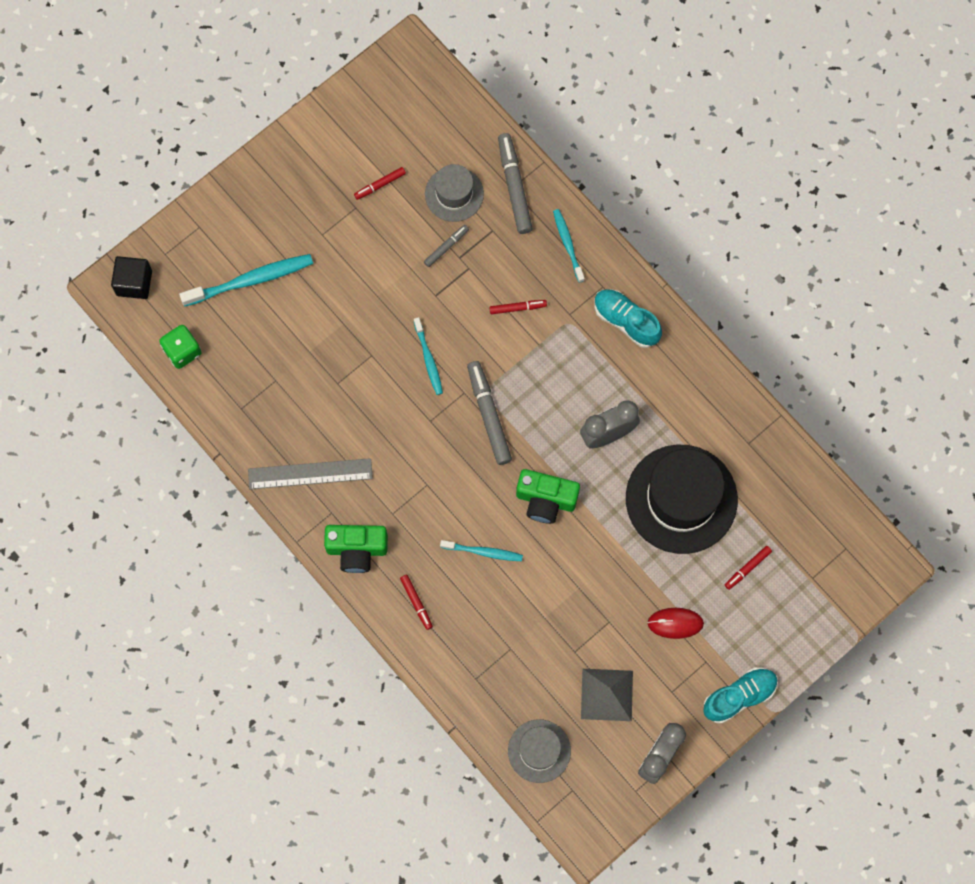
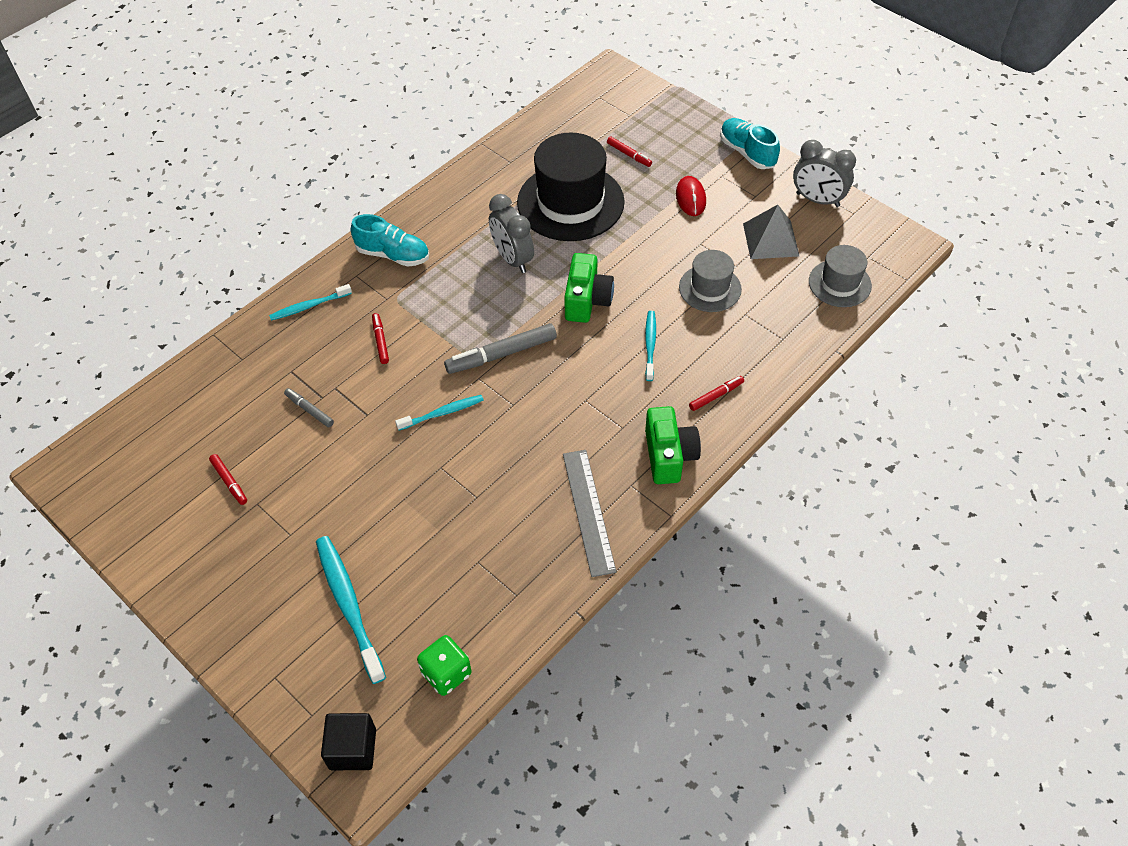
camera: 95 degrees left, 20 degrees down
(454, 194) = (245, 409): grey hat -> grey hat (710, 288)
(514, 186) = (240, 357): grey marker -> none
(626, 321) = (393, 255): turquoise shoe -> turquoise shoe turned 105 degrees counterclockwise

